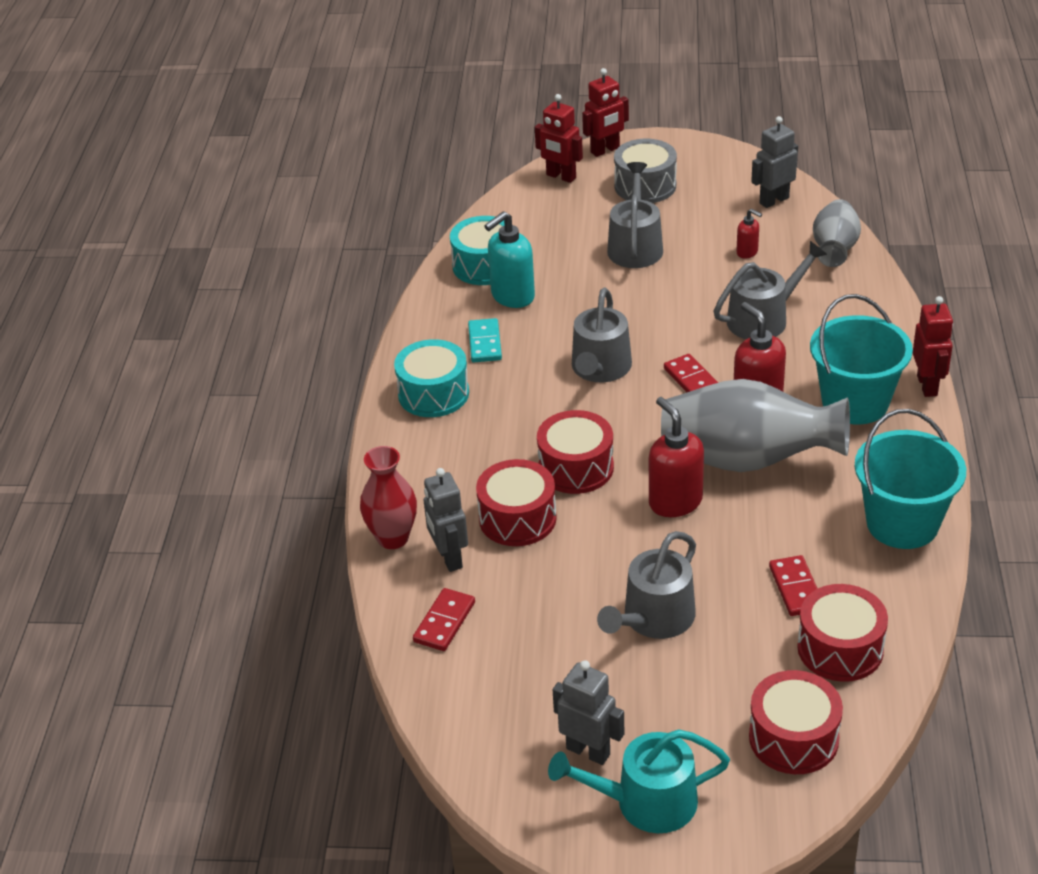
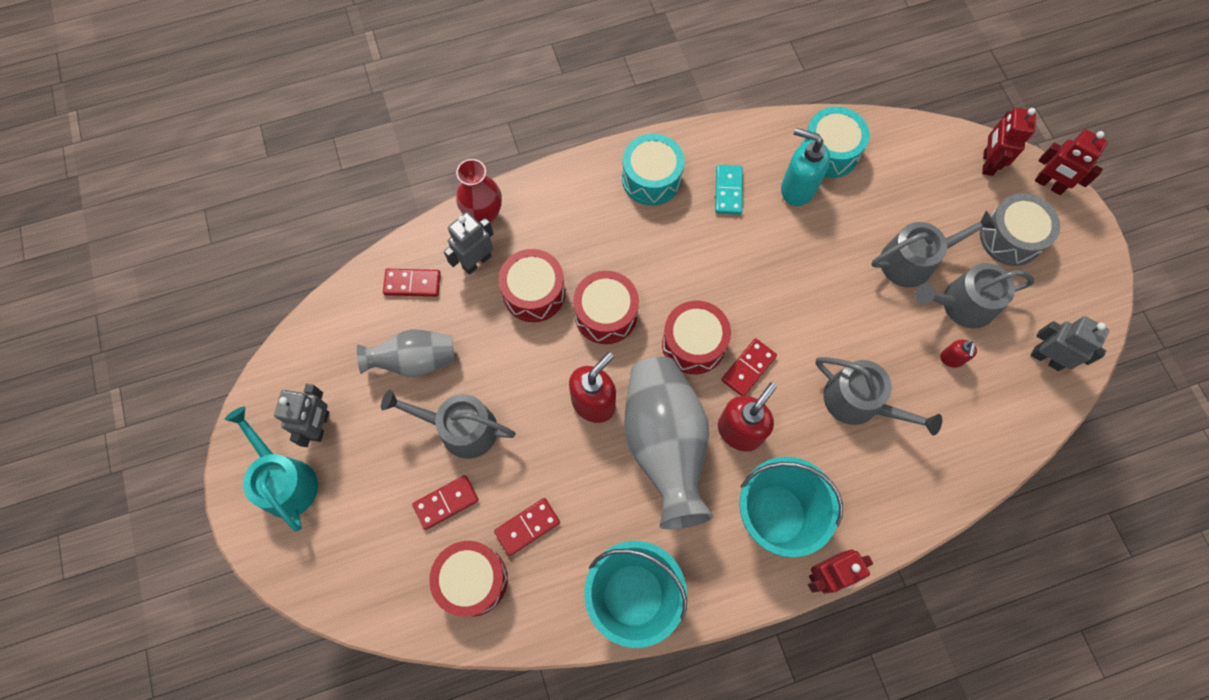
camera: 65 degrees right, 30 degrees up
(484, 343) = (728, 191): turquoise domino -> turquoise domino turned 60 degrees counterclockwise
(600, 368) = (733, 290): grey watering can -> grey watering can (962, 304)
(739, 651) = (446, 502): none -> red domino
(793, 738) = (371, 568): red drum -> red drum (693, 343)
(834, 250) = (994, 437): grey vase -> grey vase (414, 360)

